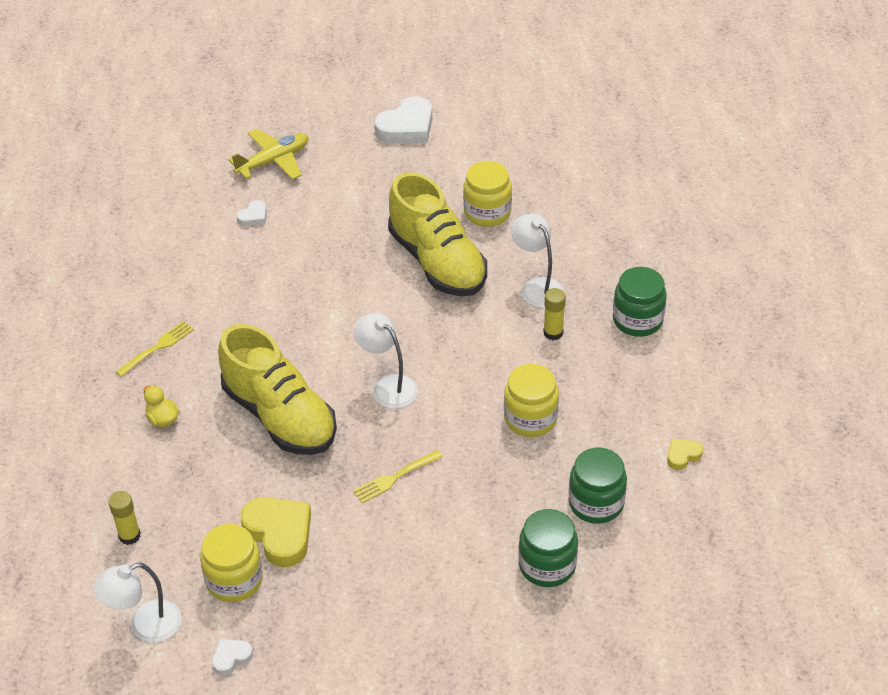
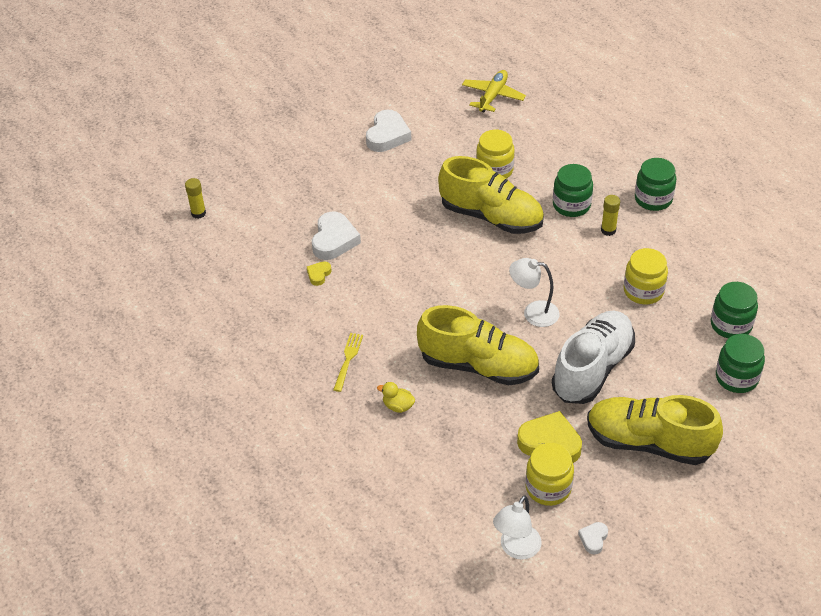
camera: 30 degrees left, 0 degrees up
(129, 535) = (448, 495): yellow glue stick -> yellow glue stick (198, 213)
(253, 217) = (334, 240): white heart -> white heart, size x2.02
(273, 161) = (313, 196): yellow plane -> yellow plane (493, 96)
(383, 587) = (649, 442): none -> yellow shoe
(395, 477) = (592, 369): yellow fork -> white shoe
(537, 287) = (571, 205): white lamp -> green jar
(682, 455) = (755, 271): yellow heart -> yellow heart (319, 275)

